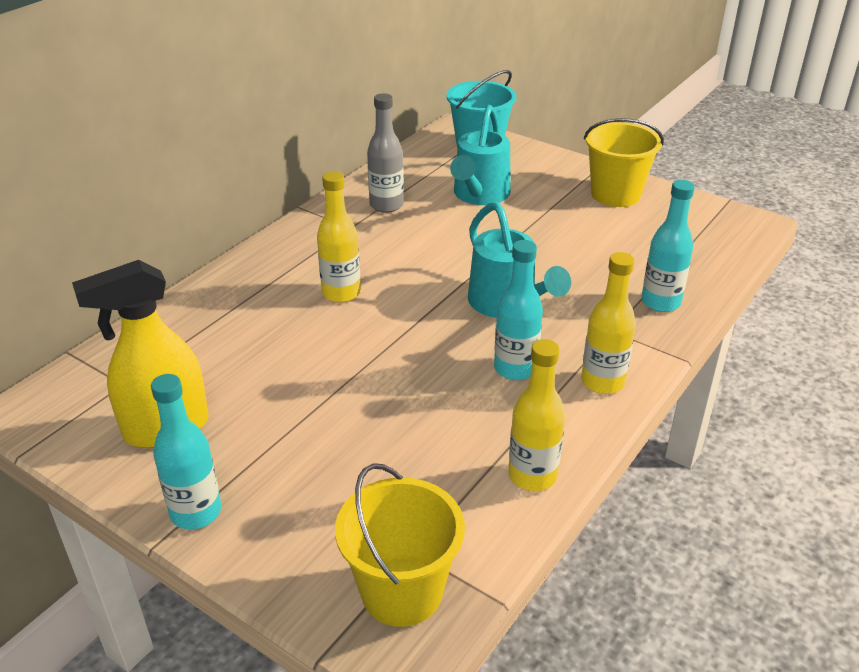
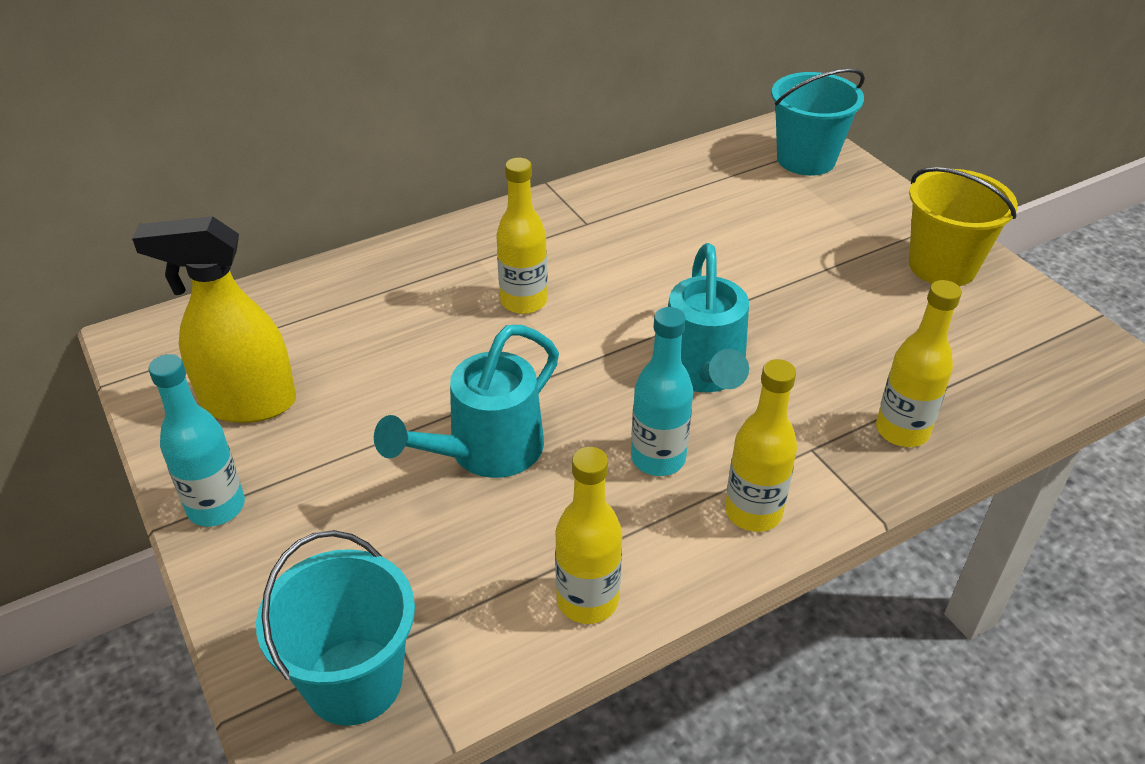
camera: 25 degrees right, 5 degrees up
(386, 205) = (645, 206): grey bottle -> none
(401, 591) = (354, 681): yellow bucket -> turquoise bucket
(479, 195) = (764, 222): turquoise watering can -> turquoise watering can (485, 452)
(660, 302) = (902, 431): turquoise bottle -> yellow bottle

